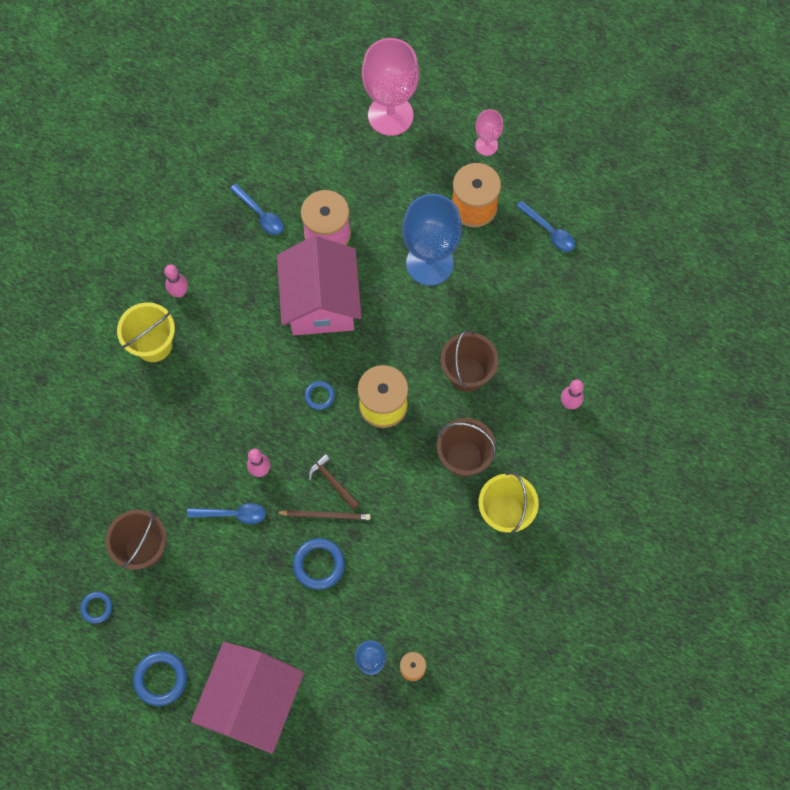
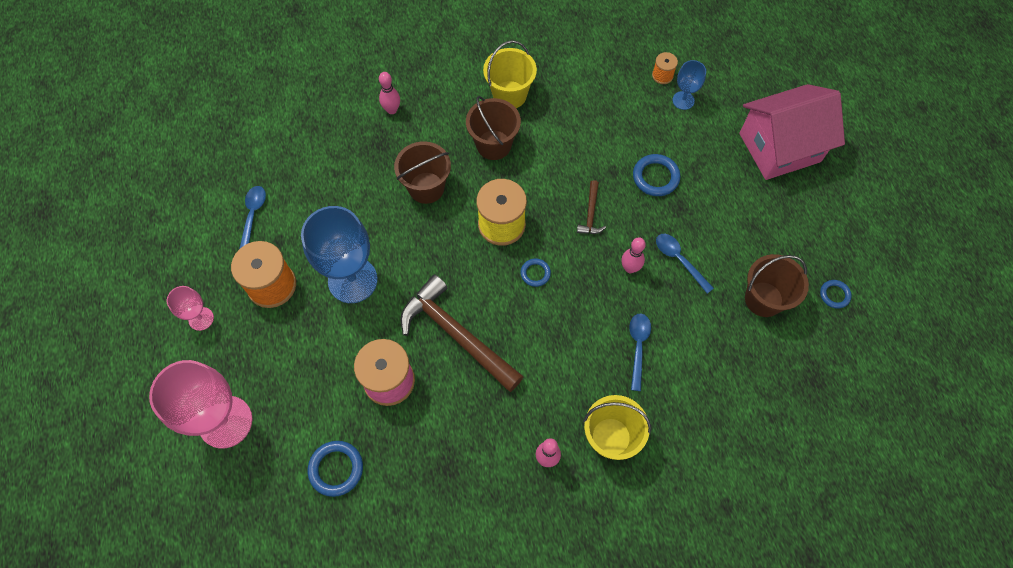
camera: 130 degrees left, 5 degrees down
(160, 679) = (829, 212): blue ring -> blue ring (336, 469)
(260, 214) = (416, 453): blue spoon -> blue spoon (638, 347)
(321, 302) = (456, 335): pink house -> brown hammer
(325, 515) = (619, 199): brown pencil -> none

